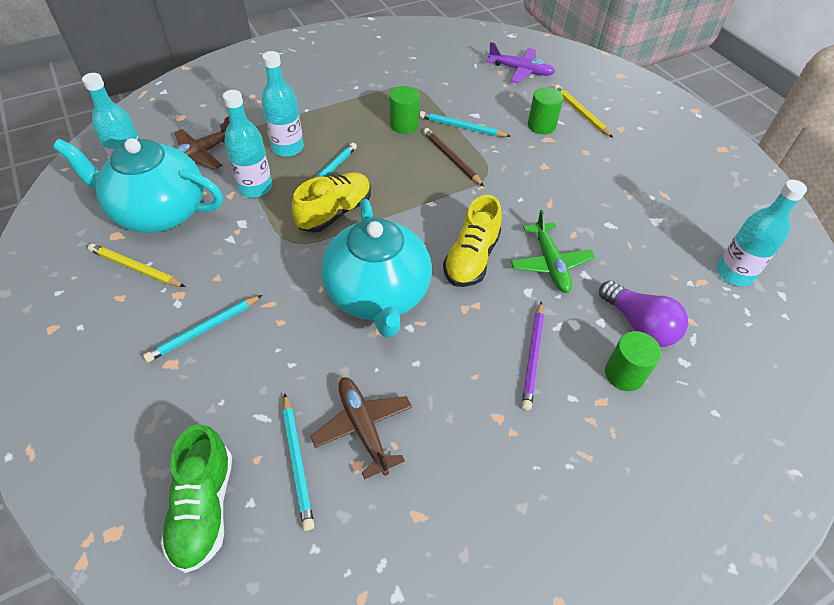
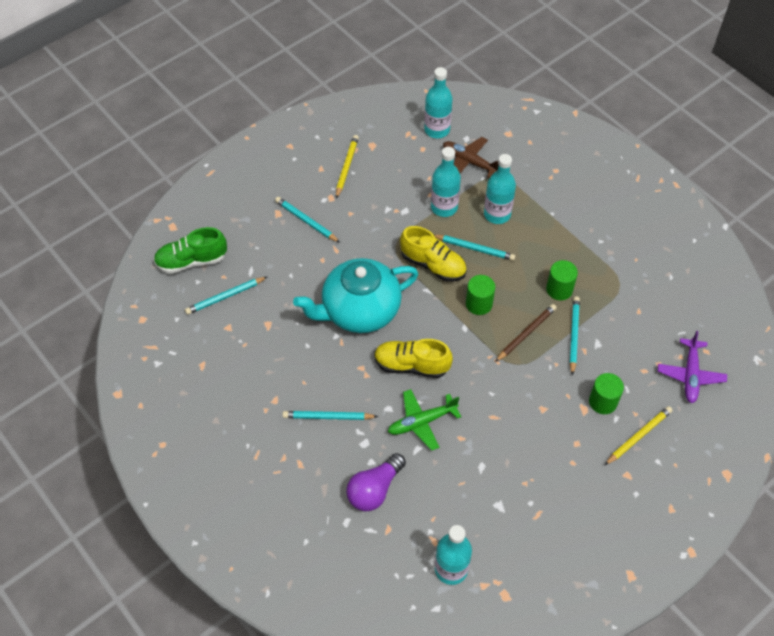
camera: 80 degrees right, 5 degrees up
(159, 212) = (400, 160): turquoise teapot -> none
(363, 427) = (253, 325): brown plane -> none
(533, 357) = (328, 417): purple pencil -> turquoise pencil
(624, 374) = (326, 479): green cylinder -> green cylinder (479, 304)

